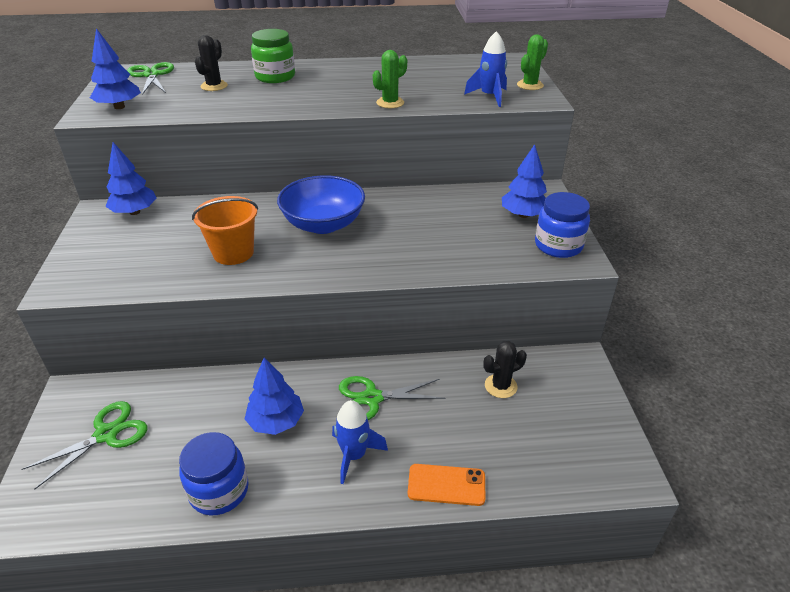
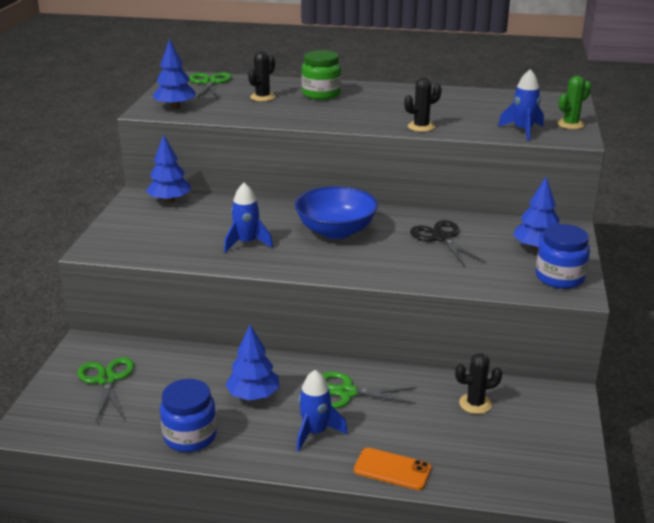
camera: 15 degrees right, 10 degrees down
(106, 434) = (107, 380): green scissors -> green scissors turned 75 degrees counterclockwise
(233, 253) = (247, 243): orange bucket -> blue rocket
(390, 103) = (421, 127): green cactus -> black cactus
(431, 217) = (441, 238): none -> black scissors

